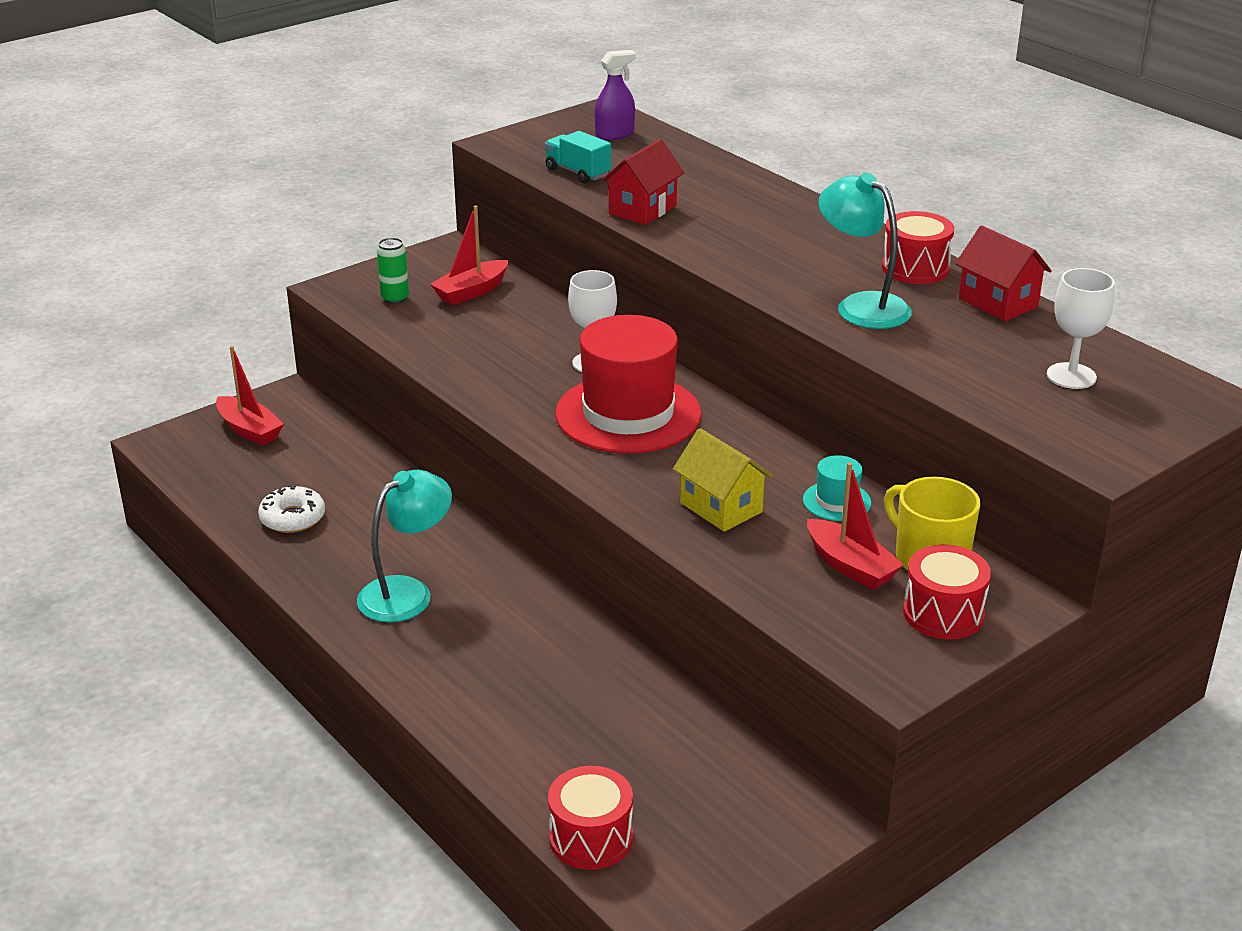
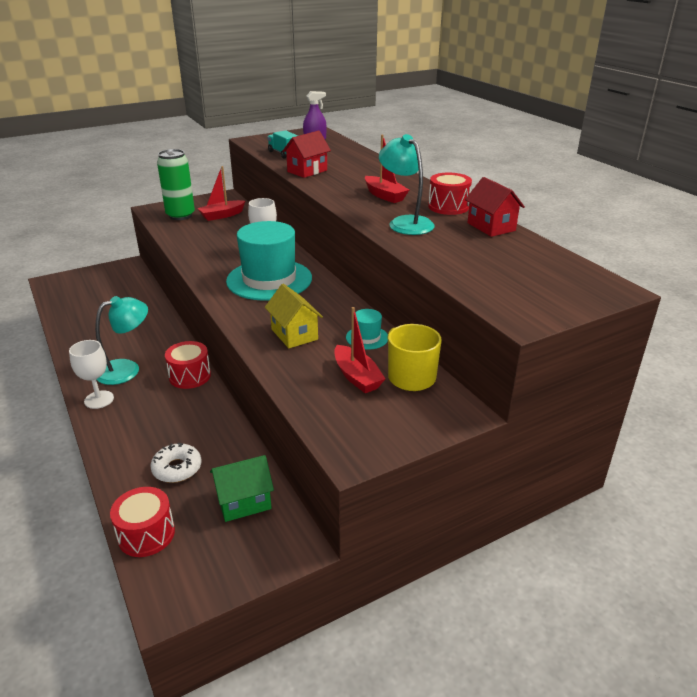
camera: 10 degrees right, 0 degrees up
(249, 430) = (98, 279): red boat -> red boat (384, 196)
(292, 518) = (91, 324): white donut -> white donut (177, 468)
(395, 298) = (180, 215): green can -> green can, size x1.89
(628, 414) = (269, 280): red hat -> turquoise hat
(712, 775) = (244, 502): none -> green house
(943, 613) = (404, 413): red drum -> red drum (190, 376)
(1071, 376) = (521, 268): white goblet -> white goblet (99, 399)

